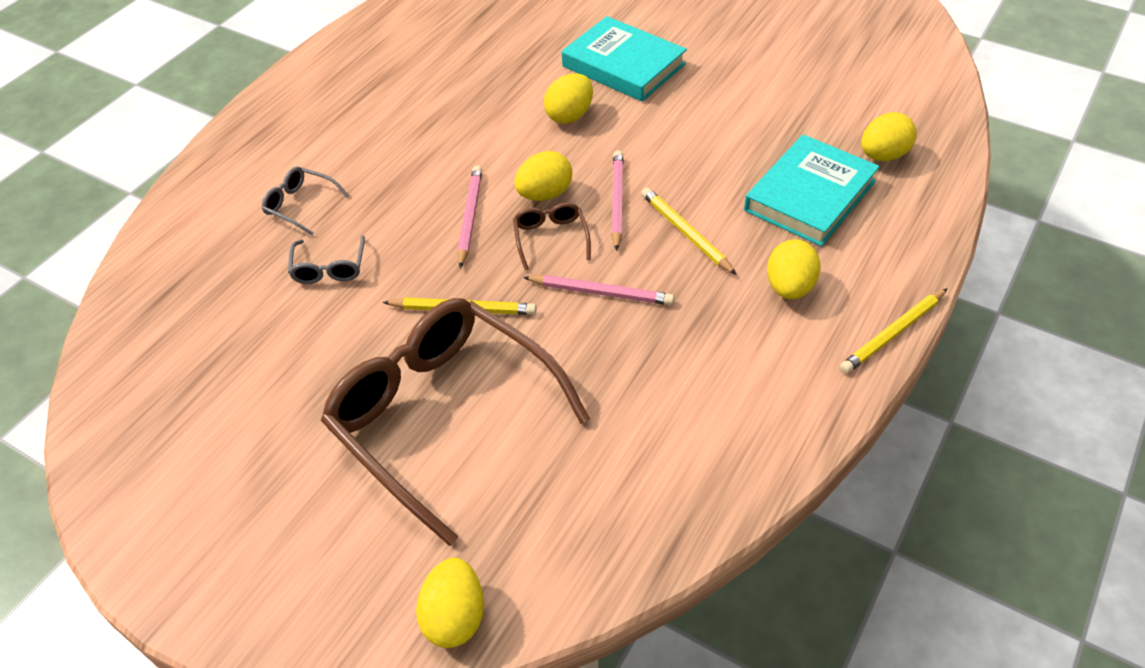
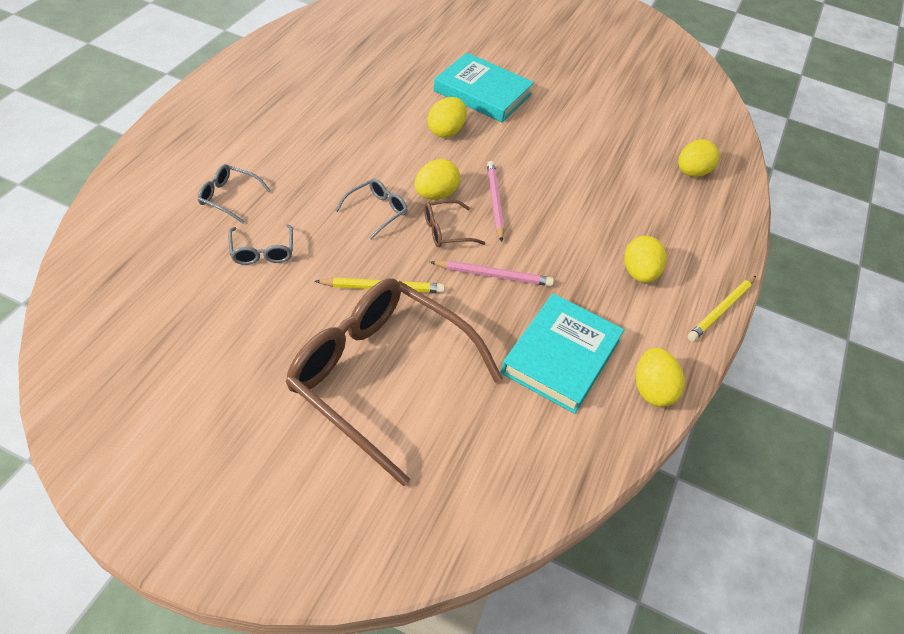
camera: 15 degrees left, 0 degrees up
(454, 617) = (415, 545): yellow egg -> yellow egg (652, 390)
(470, 217) = (376, 211): pink pencil -> grey glasses
(551, 238) = (446, 230): brown glasses -> brown glasses turned 90 degrees counterclockwise
(685, 233) = (552, 228): yellow pencil -> none
(810, 196) = (643, 202): turquoise book -> turquoise book (561, 356)

